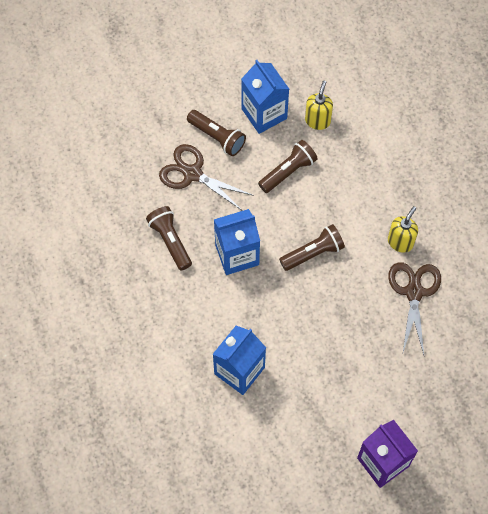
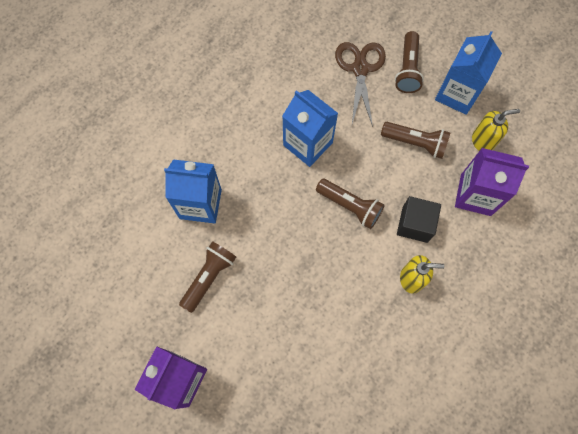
camera: 60 degrees right, 5 degrees up
(170, 241) = (287, 85): brown flashlight -> brown flashlight (209, 277)
(357, 213) = (415, 224): none -> black cube
(359, 154) = (475, 195): none -> purple carton
(414, 292) = (368, 318): brown scissors -> none

